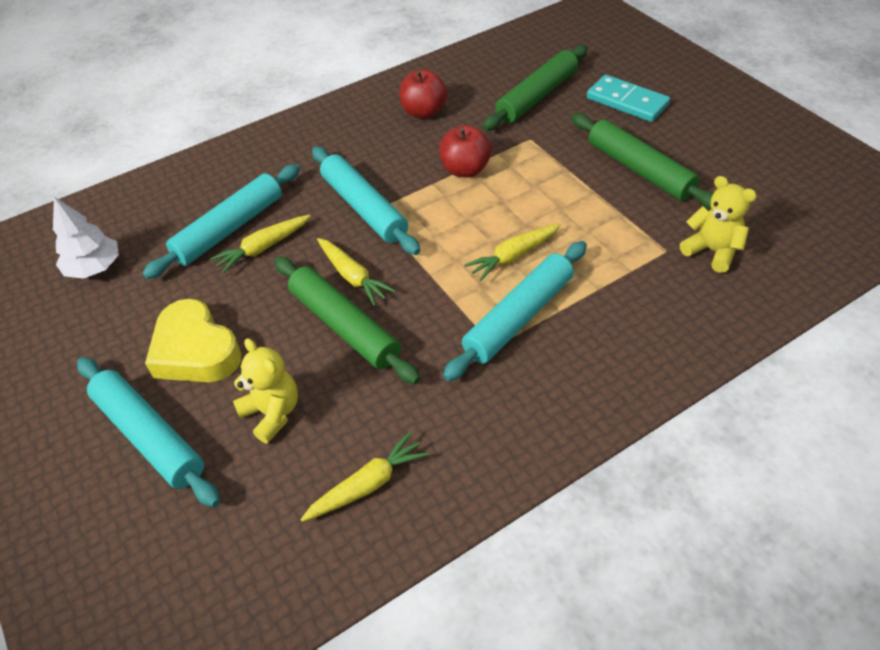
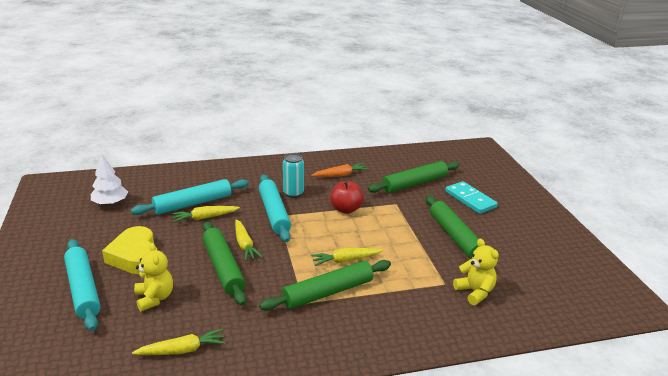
camera: 15 degrees right, 20 degrees down
(372, 164) = (293, 193): none -> turquoise can
(424, 112) = (340, 175): red apple -> orange carrot
(518, 317) = (328, 292): turquoise rolling pin -> green rolling pin

